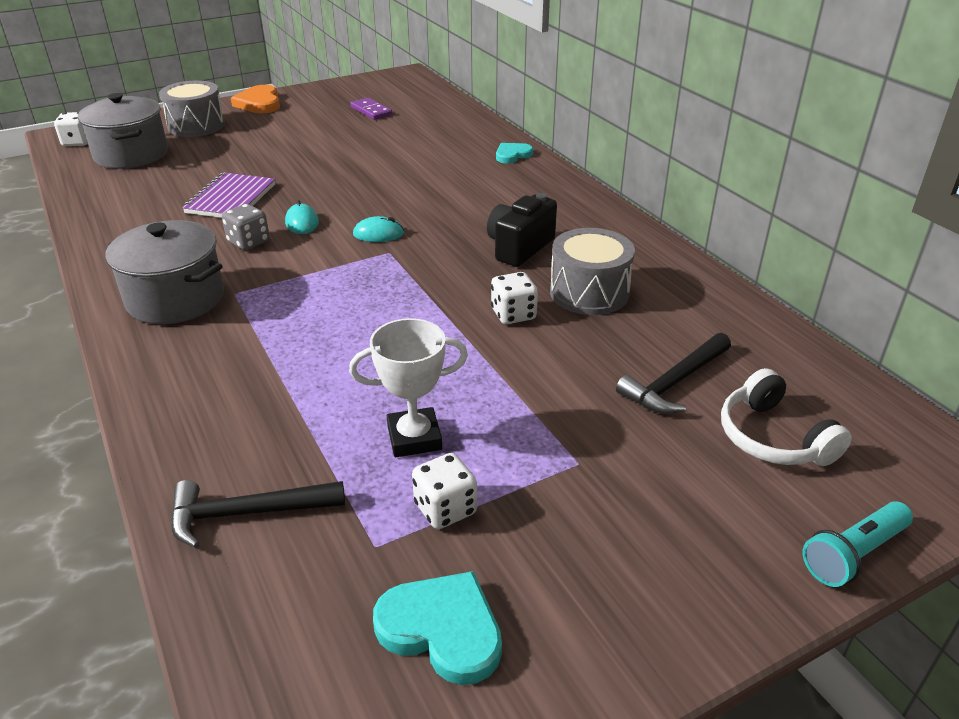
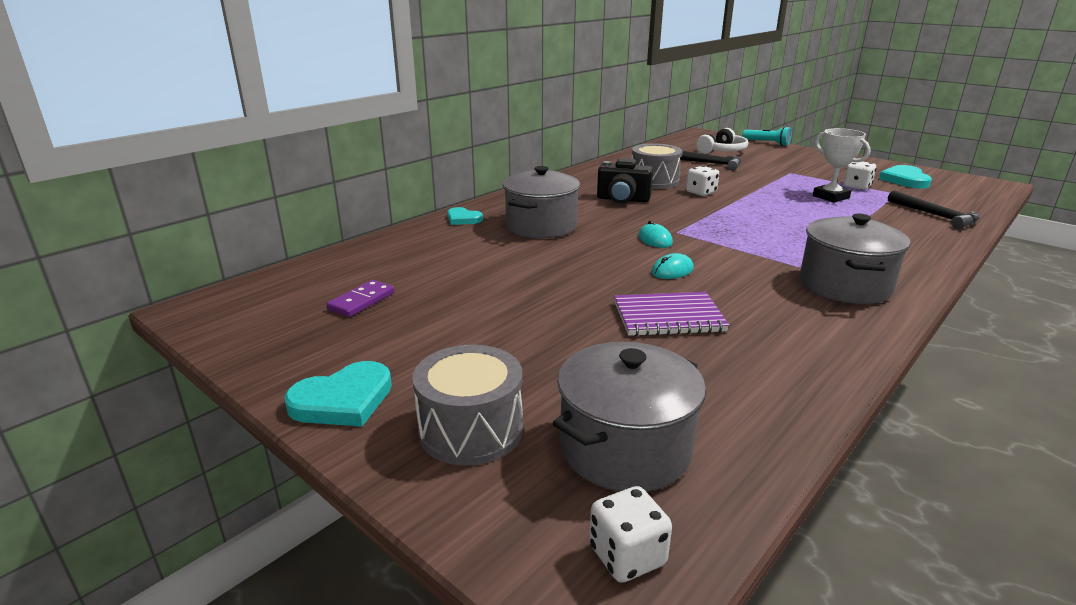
camera: 110 degrees left, 10 degrees down
(248, 242) = (731, 283): grey dice -> none
(259, 103) = (343, 400): orange heart -> turquoise heart
(463, 186) = (541, 226): none -> grey pot

